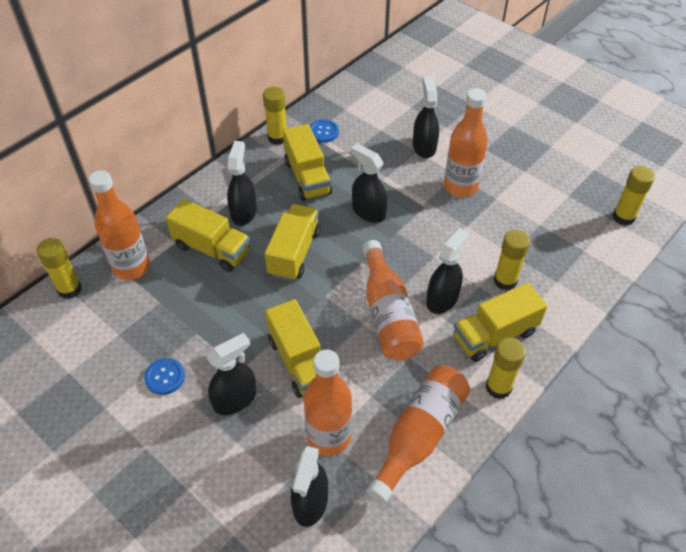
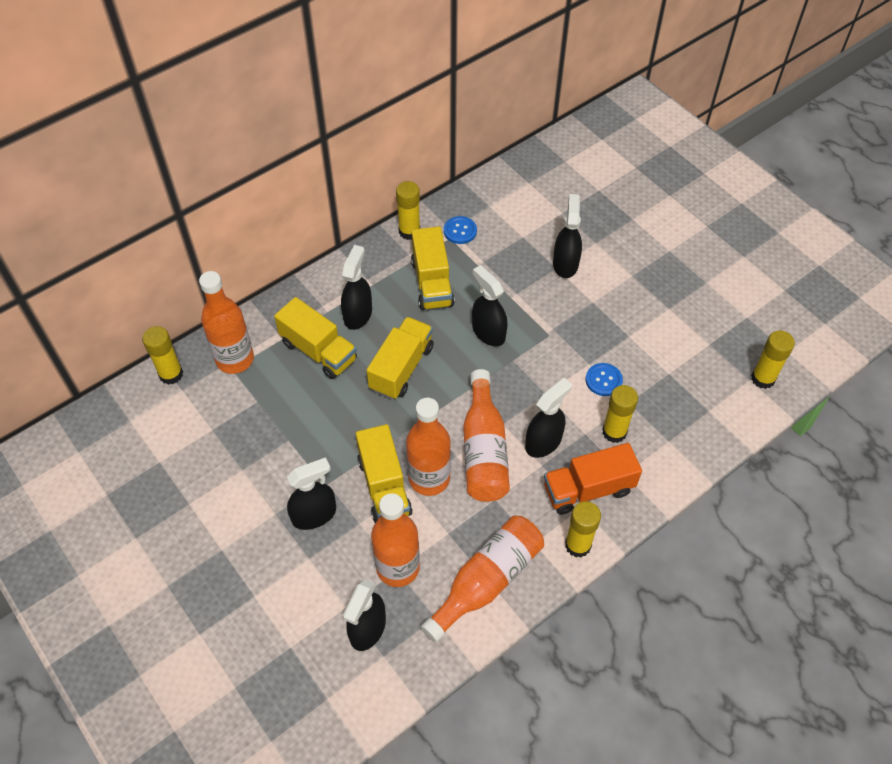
camera: 10 degrees right, 5 degrees up
(165, 377) = (250, 481): blue button -> blue button (603, 380)
(460, 187) = (593, 317): orange bottle -> orange bottle (429, 478)
(494, 335) = (588, 489): yellow truck -> orange truck

